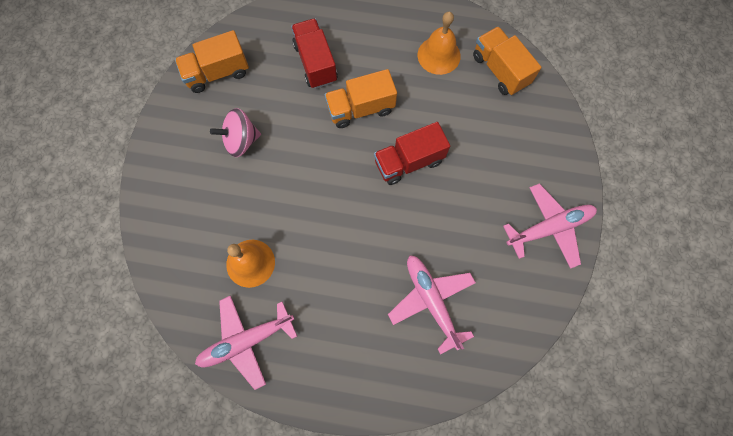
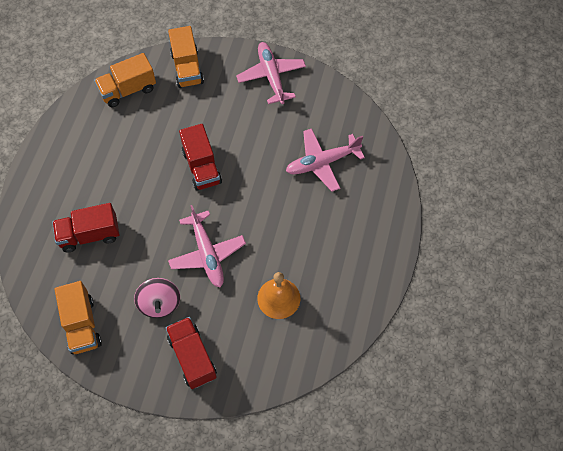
camera: 85 degrees left, 10 degrees down
(183, 180) = (192, 357): none -> red truck
(246, 341) = (345, 303): pink plane -> pink plane (207, 253)
(360, 109) = (145, 200): orange truck -> orange truck (187, 68)
(439, 55) = (103, 133): orange bell -> none

